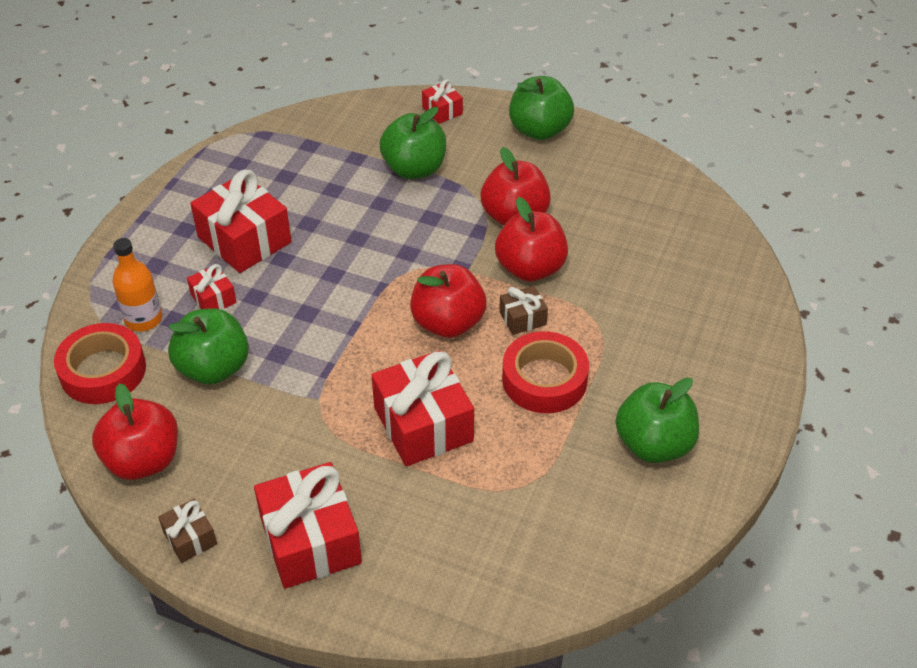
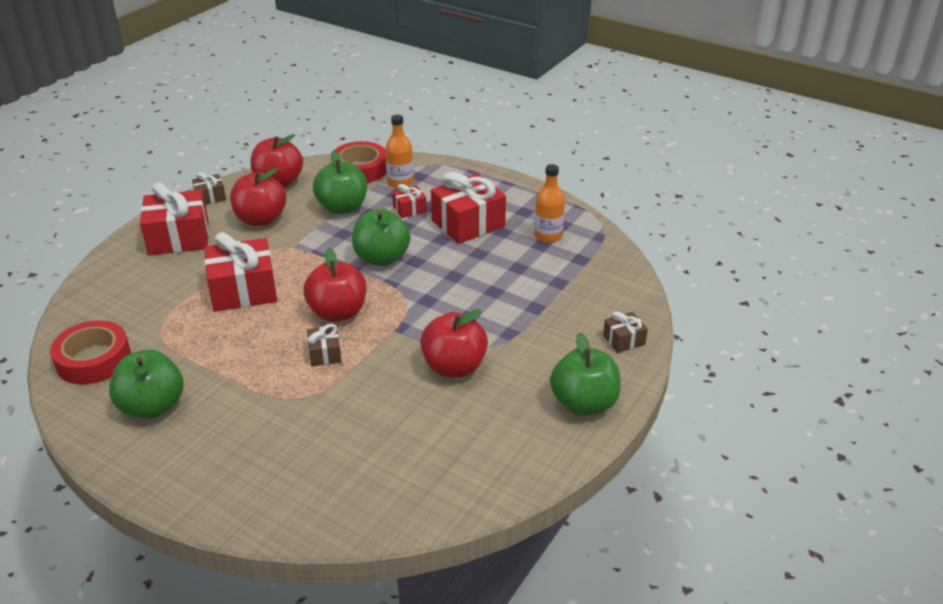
camera: 100 degrees right, 10 degrees down
(265, 172) = (548, 236): none -> orange bottle
(414, 169) = (536, 314): green apple -> green apple (381, 258)
(442, 111) = (624, 340): red gift -> brown gift
(530, 268) = (383, 367): red apple -> red apple (261, 219)
(544, 379) = (252, 356): red tape -> red tape (93, 359)

